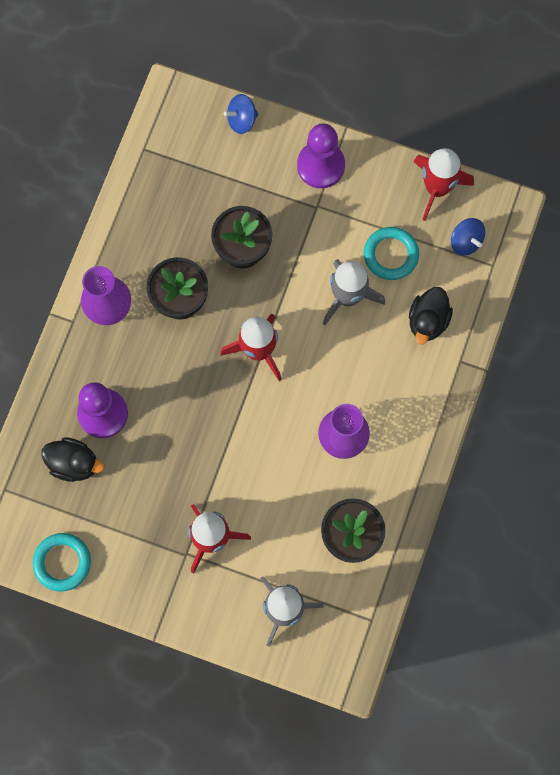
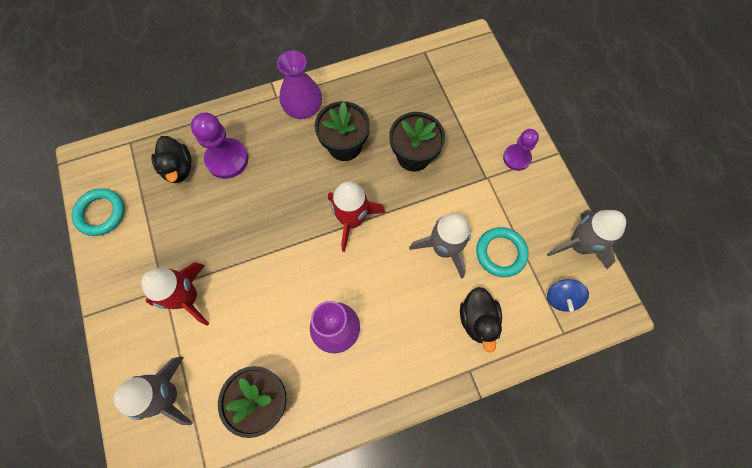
camera: 50 degrees right, 5 degrees down
(241, 120) = (498, 89): blue spinning top -> none
(320, 165) = (516, 158): purple pawn -> purple pawn, size x0.66
(427, 321) = (477, 320): black duck -> black duck turned 75 degrees counterclockwise
(437, 188) = (578, 245): red rocket -> grey rocket

